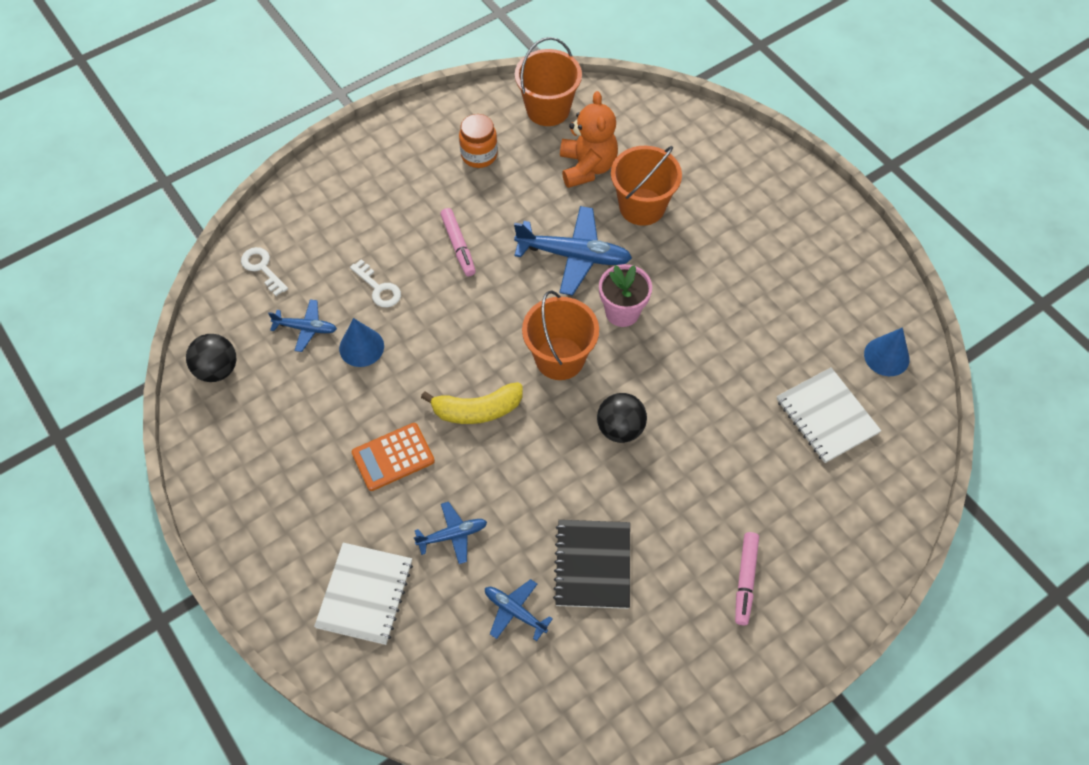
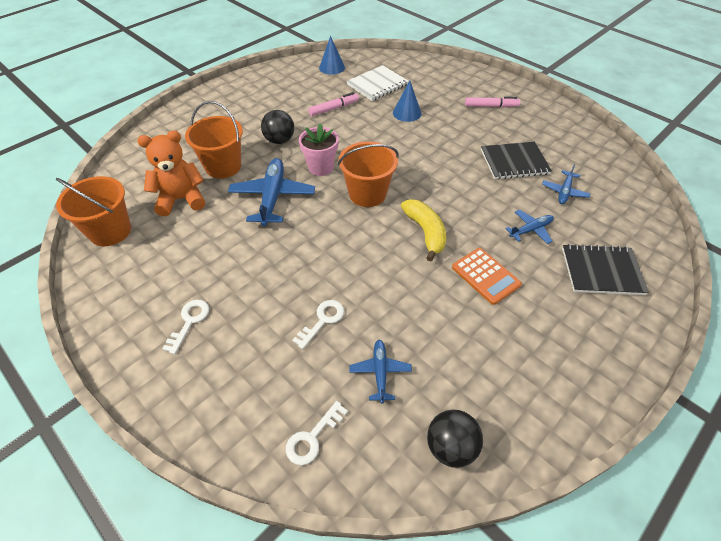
camera: 100 degrees left, 10 degrees down
(361, 347) = (389, 320): blue cone -> blue cone (407, 113)
(365, 594) = (601, 271): white notebook -> black notebook
(409, 180) = (189, 321): none -> white key
(452, 535) = (530, 230): blue plane -> blue plane turned 90 degrees clockwise
(458, 246) = (268, 269): pink marker -> pink marker (334, 108)
(479, 155) = (160, 271): orange jar -> none
(620, 428) = (414, 160): black ball -> black ball (279, 140)

